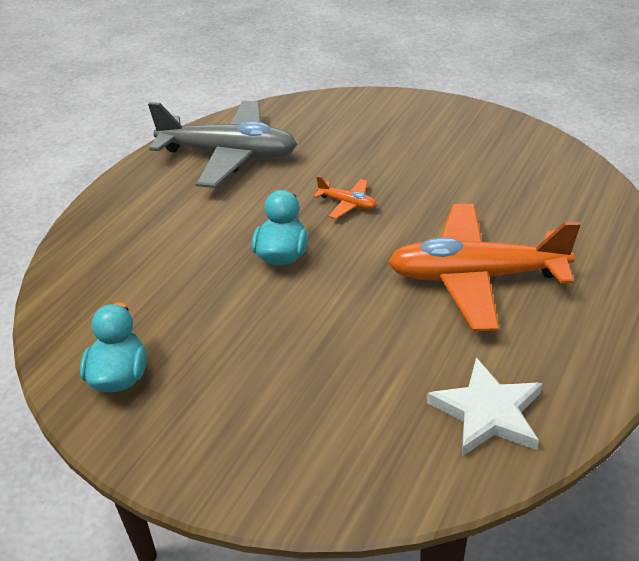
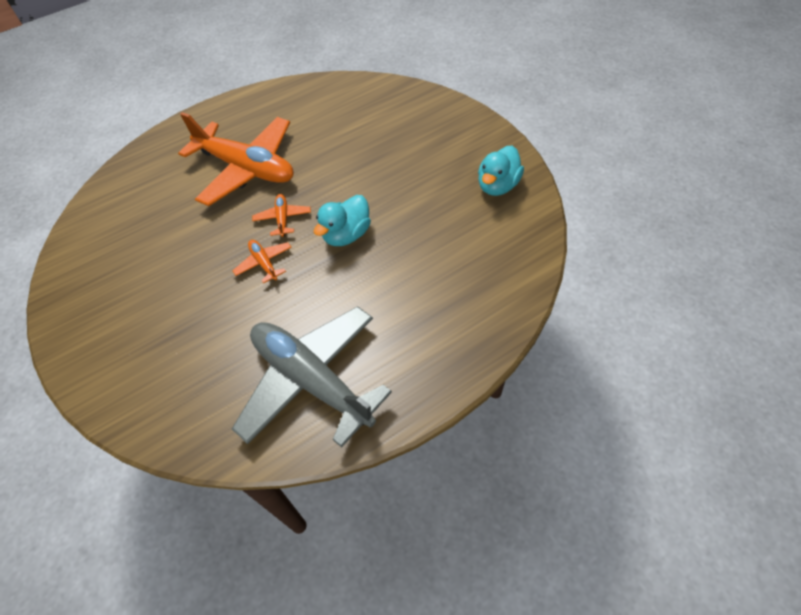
camera: 150 degrees left, 15 degrees up
(370, 244) = (283, 219): none -> orange plane
(488, 413) = (319, 102): white star -> none

